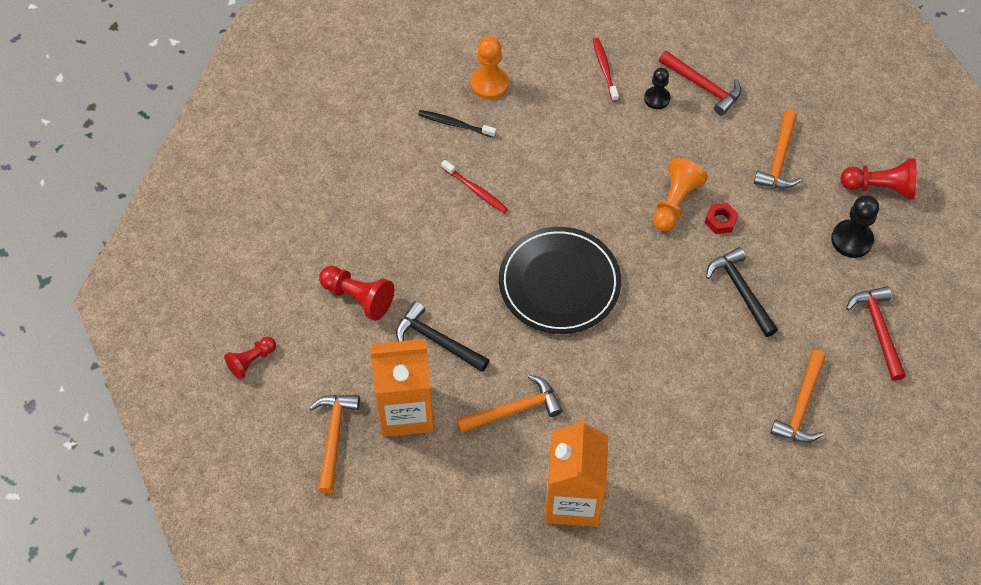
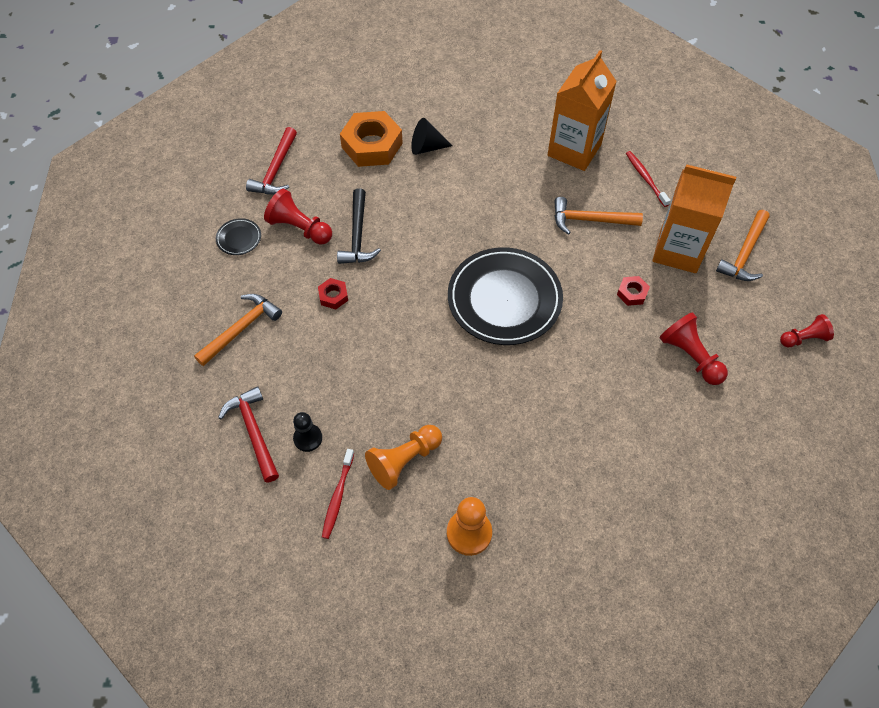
camera: 155 degrees left, 0 degrees up
(437, 341) = (632, 293): black hammer -> red nut
(455, 124) = (528, 498): black toothbrush -> none
(475, 190) = (539, 415): red toothbrush -> red toothbrush (645, 178)
(675, 202) = (361, 327): orange pawn -> orange pawn (404, 460)
(740, 429) = (426, 147): none -> black cone
(801, 406) = (372, 145): orange hammer -> orange nut
(851, 240) = (239, 238): black pawn -> black plate
(879, 187) = (179, 269): red pawn -> red pawn (299, 228)

